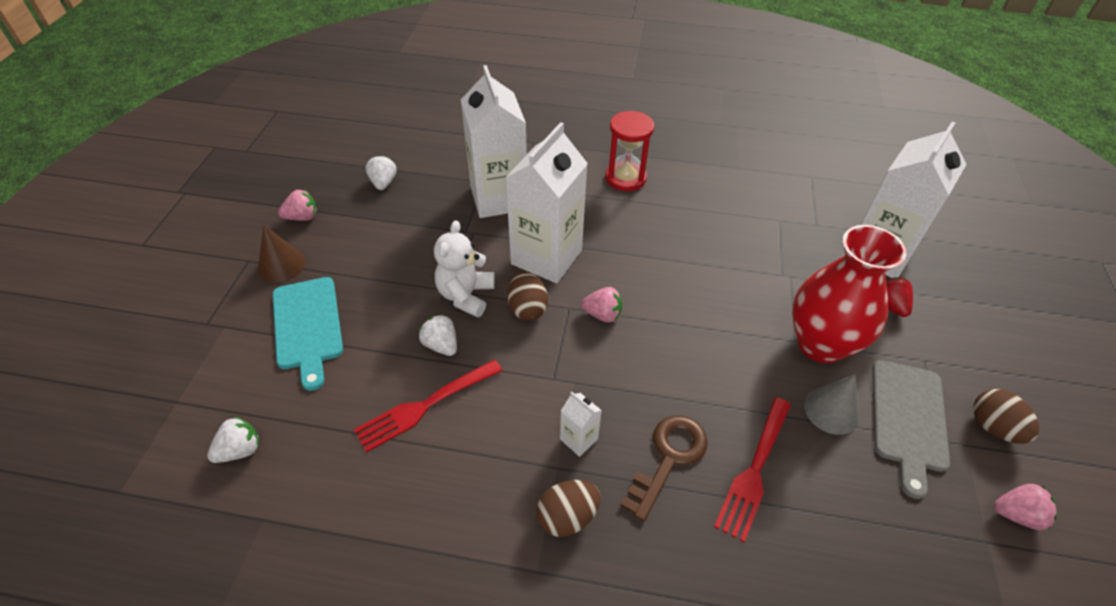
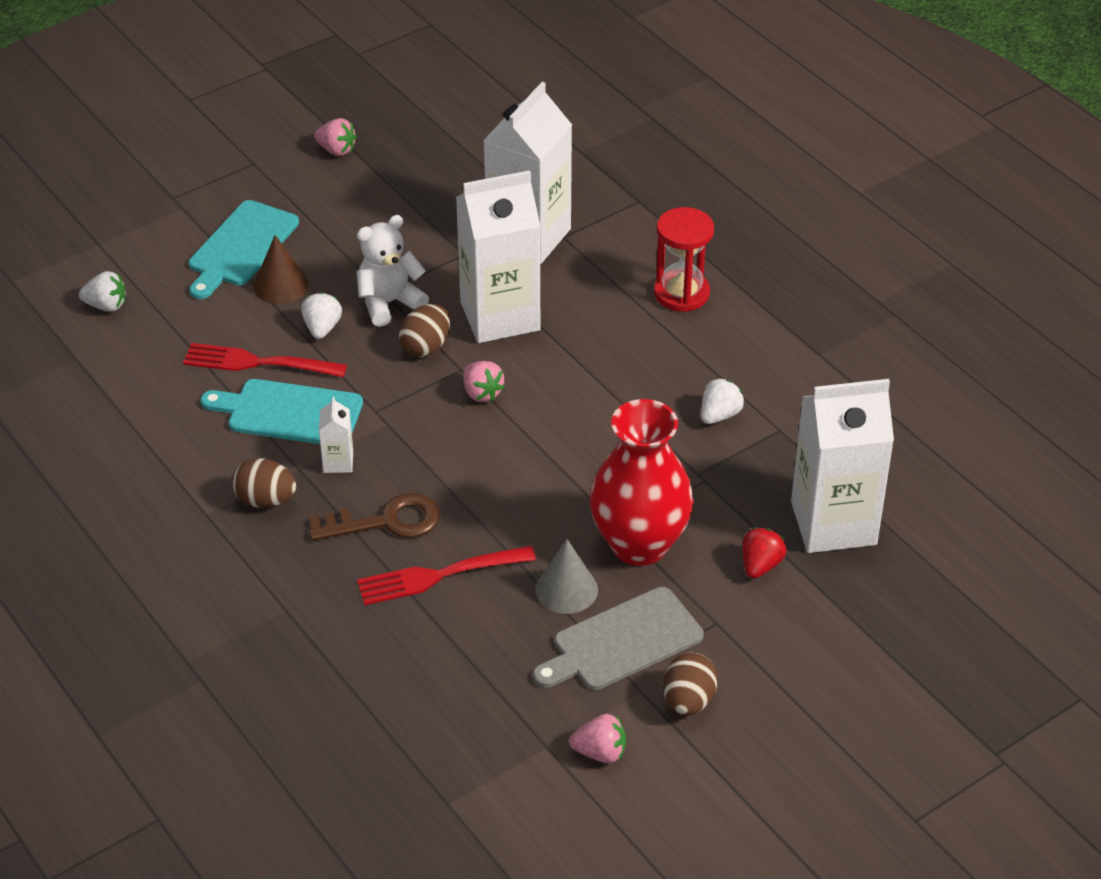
camera: 45 degrees right, 5 degrees down
(281, 265) = (275, 183): brown cone -> brown cone (280, 285)
(383, 183) = (442, 158): white strawberry -> white strawberry (719, 415)
(496, 428) = (289, 413): none -> turquoise cutting board
(1016, 514) = (600, 752): pink strawberry -> pink strawberry turned 45 degrees counterclockwise

